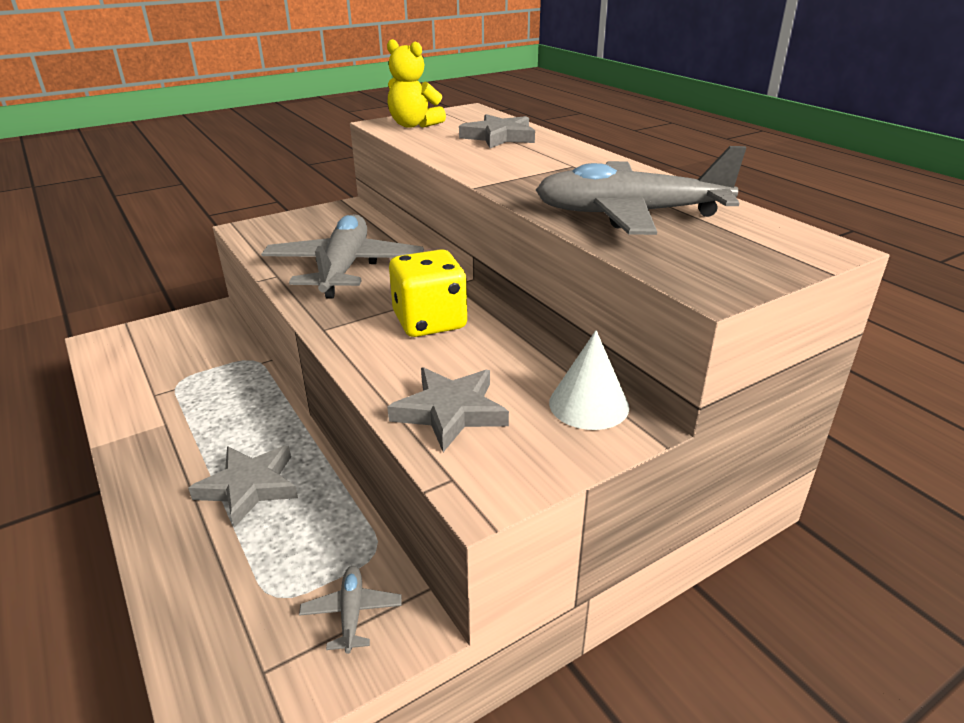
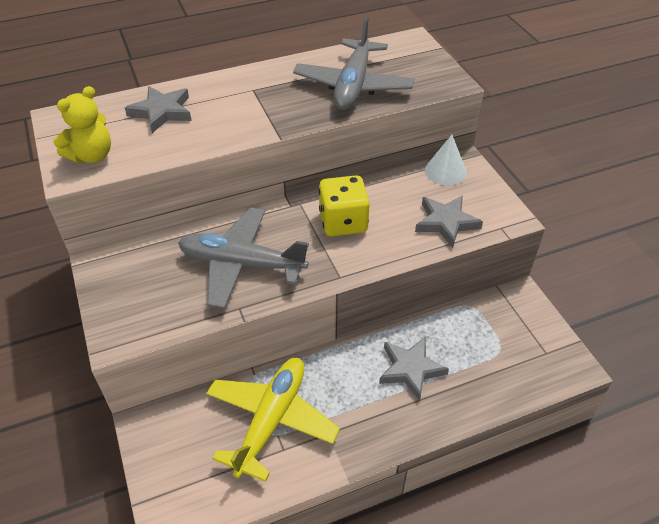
camera: 80 degrees left, 15 degrees up
(195, 382) = (271, 420): none -> yellow plane
(352, 613) = (512, 317): grey plane -> none

